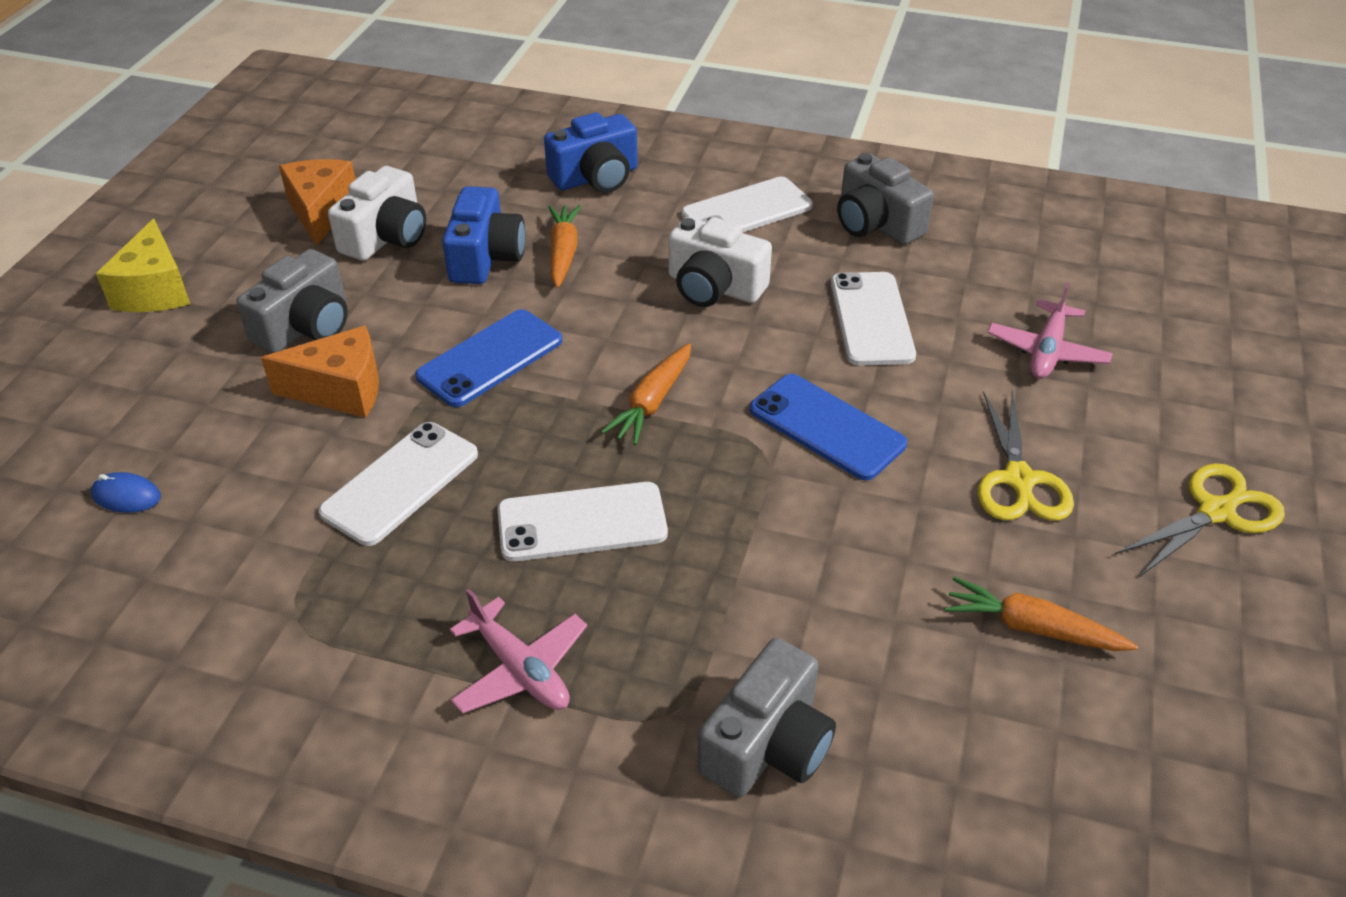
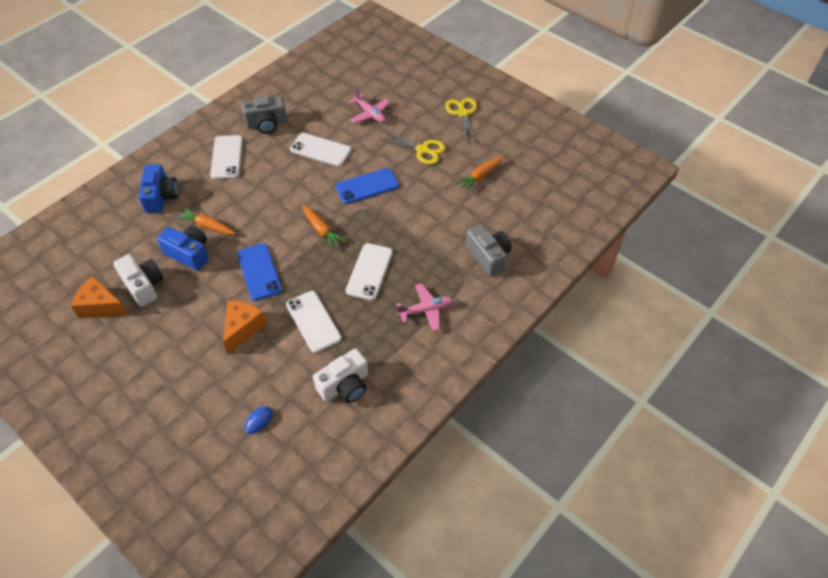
camera: 65 degrees left, 10 degrees up
(155, 290) = (112, 388): yellow cheese -> none
(306, 326) = (189, 332): grey camera -> none
(714, 287) = (268, 186): white camera -> white camera (345, 385)

